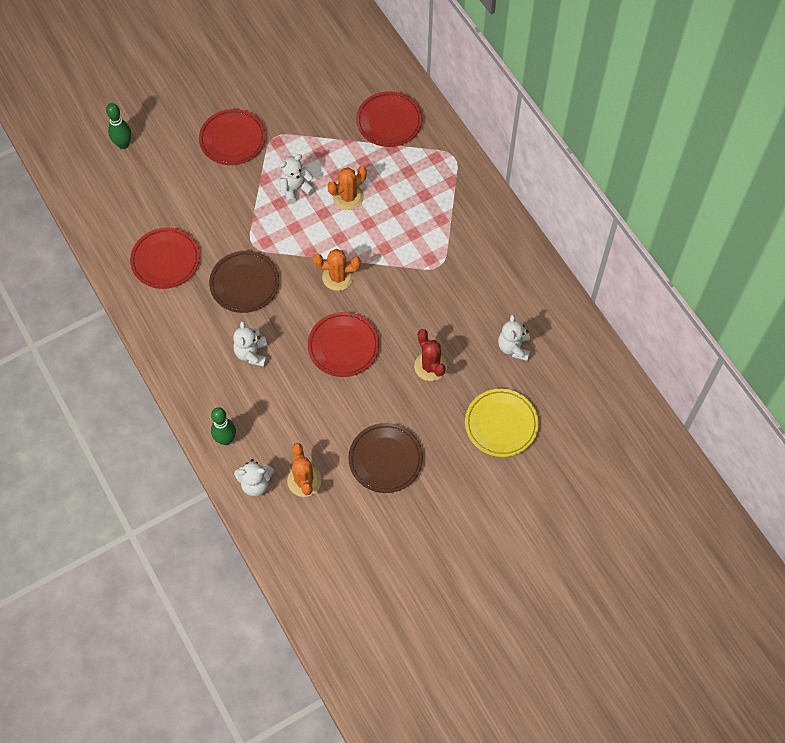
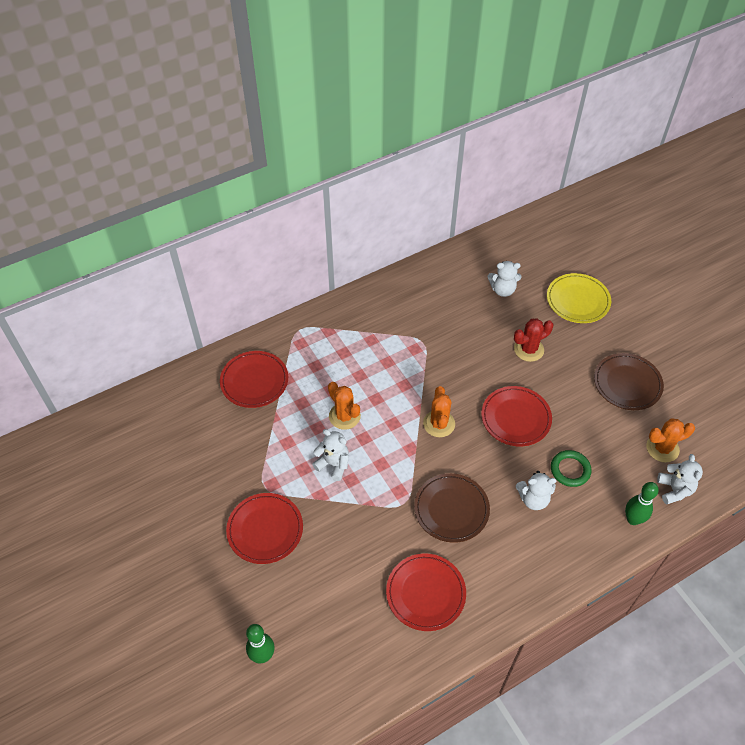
camera: 90 degrees left, 10 degrees down
(282, 390) = (570, 470): none -> green ring
(295, 189) = (333, 464): white teddy bear -> white teddy bear turned 150 degrees clockwise

